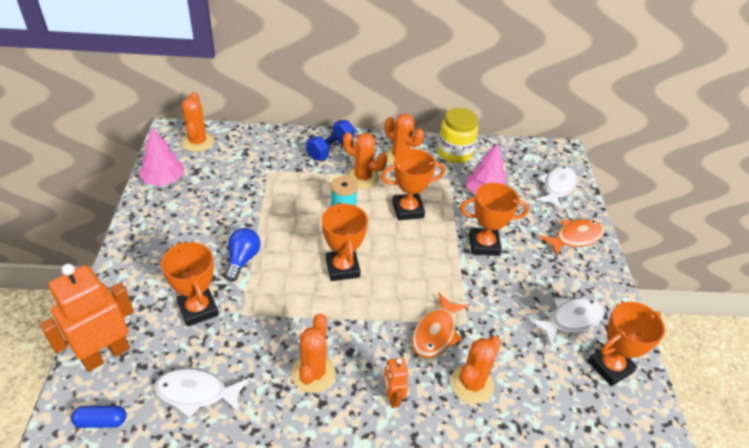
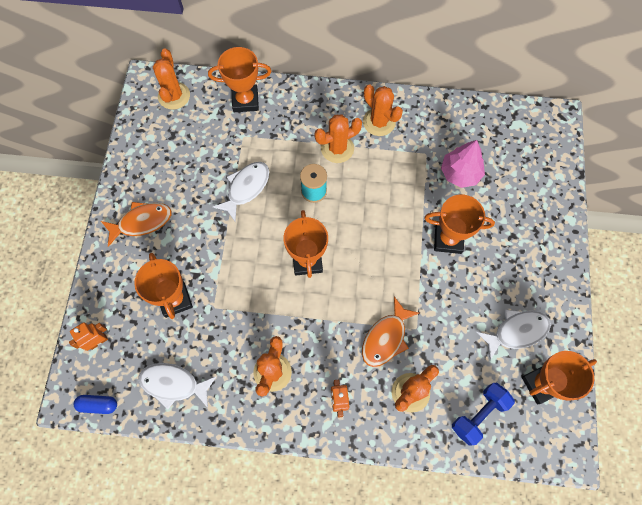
camera: 10 degrees right, 25 degrees up
(106, 354) = (98, 341): orange robot -> orange robot, size x0.50
(164, 180) = (142, 146): pink tree -> none
(242, 259) = (215, 246): blue light bulb -> none
(330, 149) = (307, 109): blue dumbbell -> blue dumbbell (478, 415)
(363, 177) = (337, 148): orange cactus -> orange cactus turned 60 degrees counterclockwise
(408, 210) = (378, 192): orange trophy -> orange trophy (245, 101)
(454, 153) = (437, 117): yellow jar -> none
(557, 187) = (539, 168): white fish -> white fish (246, 188)
(575, 237) = (543, 235): orange fish -> orange fish (142, 222)

